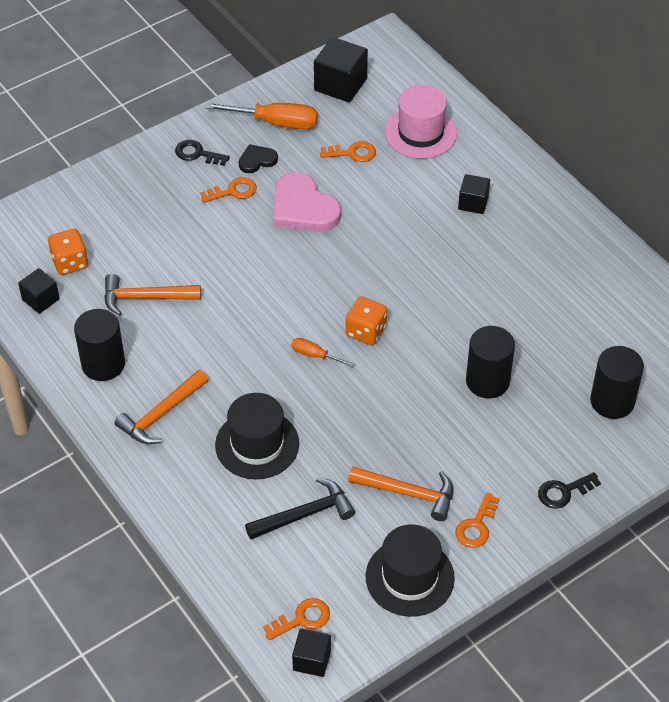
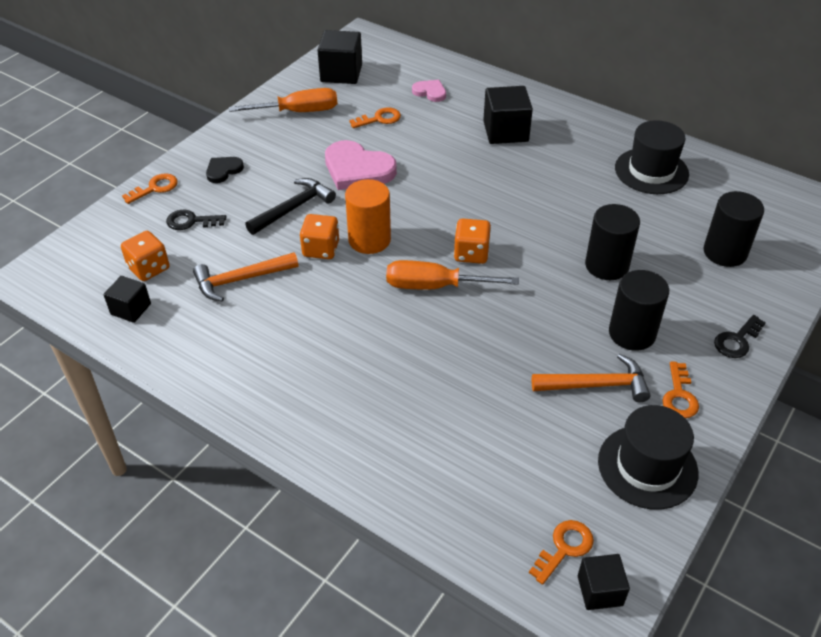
camera: 20 degrees left, 5 degrees down
(103, 364) = (223, 352): black cylinder -> black cylinder (632, 333)
(161, 415) = (307, 383): orange hammer -> none
(197, 154) = (237, 150): black key -> black key (191, 221)
(229, 286) = (321, 249): none -> orange dice
(233, 191) = (285, 172): orange key -> orange key (155, 188)
(257, 160) = (295, 143): black heart -> black heart (223, 170)
(257, 444) = (421, 383): black hat -> black hat (651, 171)
(278, 289) = (369, 240): none -> orange cylinder
(305, 514) = (507, 436): black hammer -> black hammer (293, 208)
(315, 355) = (435, 286): orange screwdriver -> orange screwdriver, size x1.90
(420, 133) = (430, 92): pink hat -> pink heart
(473, 203) = (505, 131): black cube -> black cube, size x1.65

